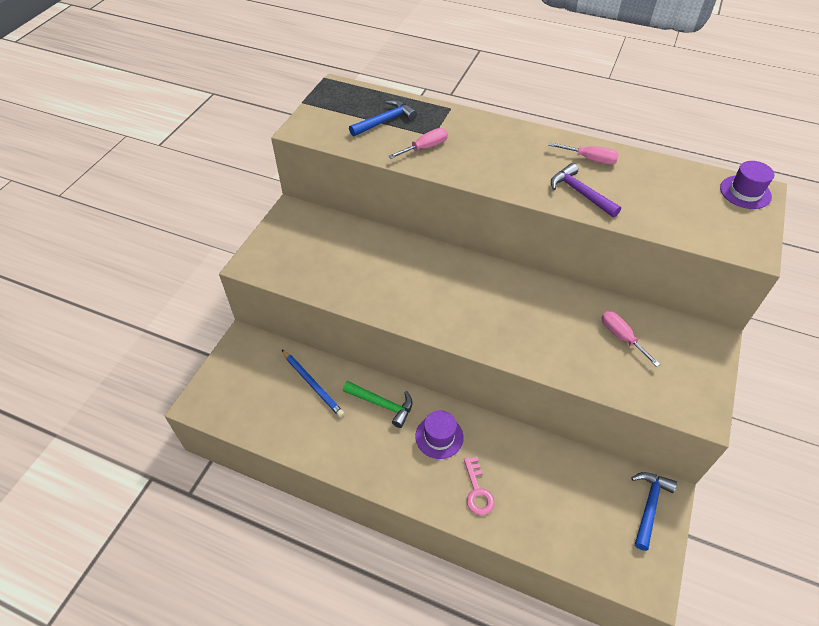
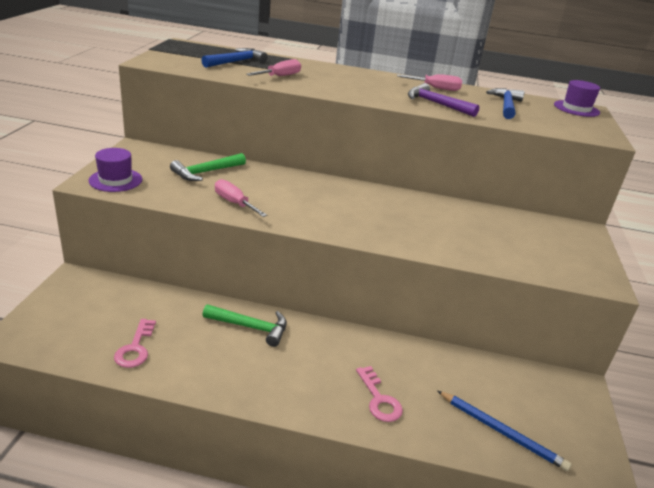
camera: 15 degrees left, 20 degrees down
(287, 420) = (135, 348): none -> pink key
(313, 384) = (164, 313): blue pencil -> blue pencil (501, 432)
(351, 248) = (206, 172): none -> green hammer
(439, 437) = (322, 352): purple hat -> purple hat (115, 180)
(621, 337) = (500, 230): pink screwdriver -> pink screwdriver (234, 203)
(649, 506) = (568, 398): blue hammer -> blue hammer (506, 106)

